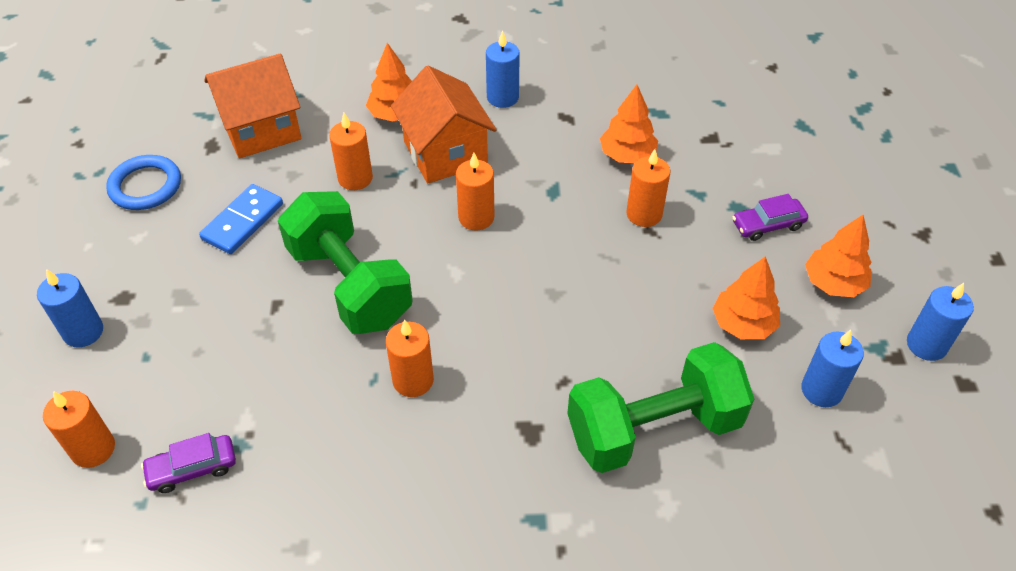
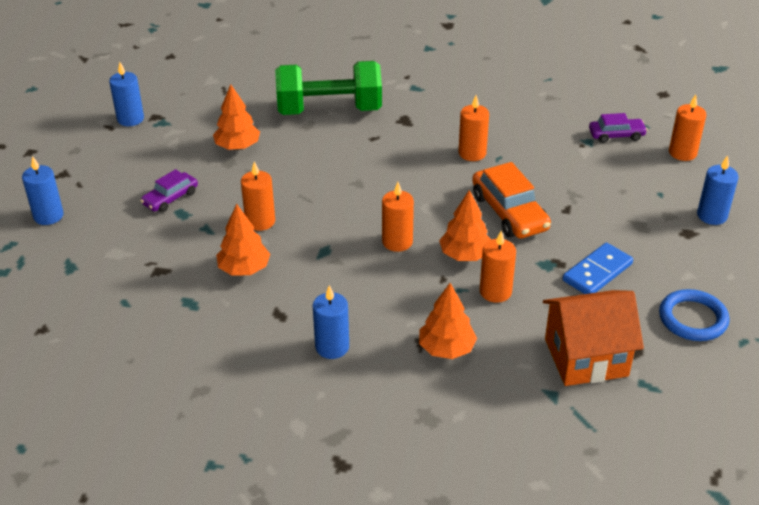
camera: 165 degrees left, 10 degrees down
(349, 285) = (509, 212): green dumbbell -> orange car
(445, 153) = (407, 300): orange house -> none
(767, 225) = (170, 198): purple car -> purple car turned 135 degrees clockwise
(821, 390) = (216, 110): blue candle -> blue candle (48, 216)
(833, 283) = (157, 157): orange tree -> orange tree (465, 255)

